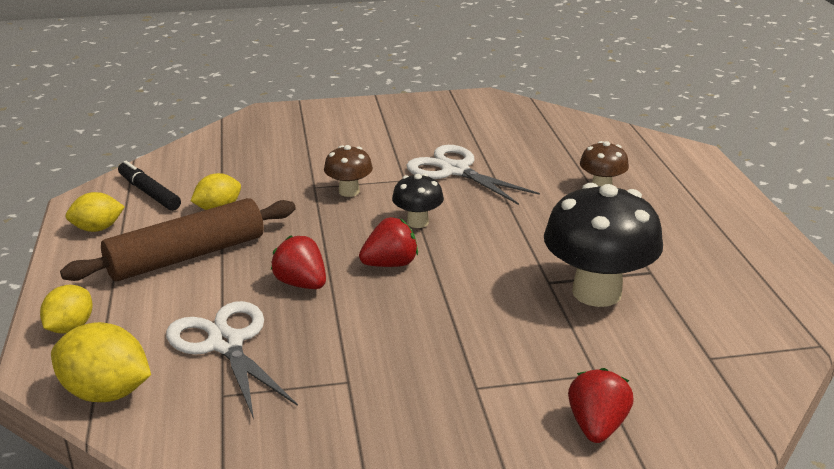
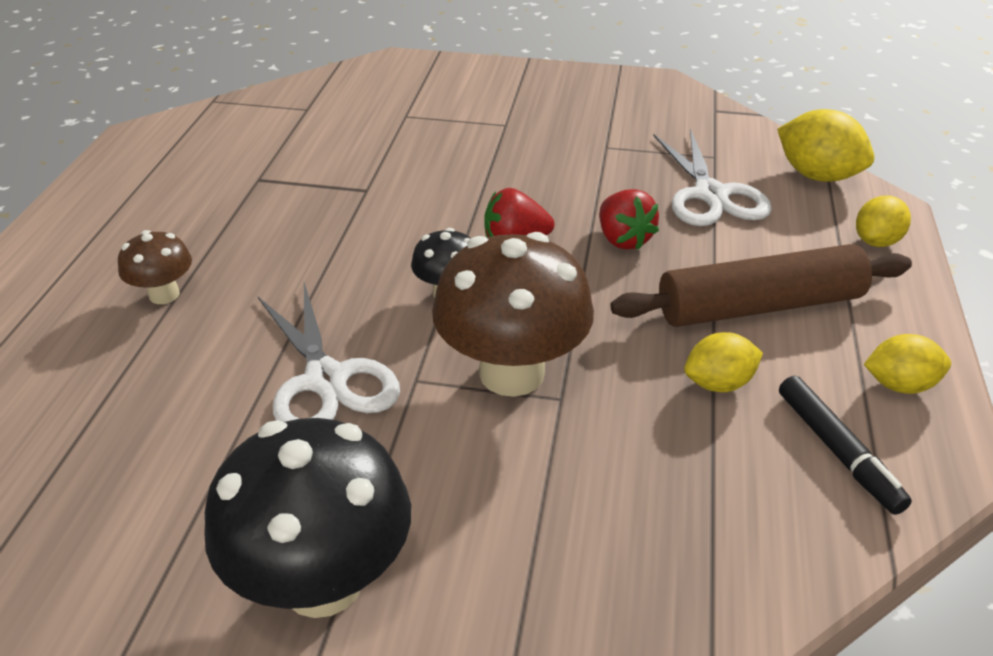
camera: 160 degrees left, 10 degrees up
(349, 191) = (512, 373): brown mushroom -> brown mushroom, size x2.00
(596, 292) = (333, 170): black mushroom -> black mushroom (322, 581)
(597, 426) = (438, 89): red strawberry -> none

